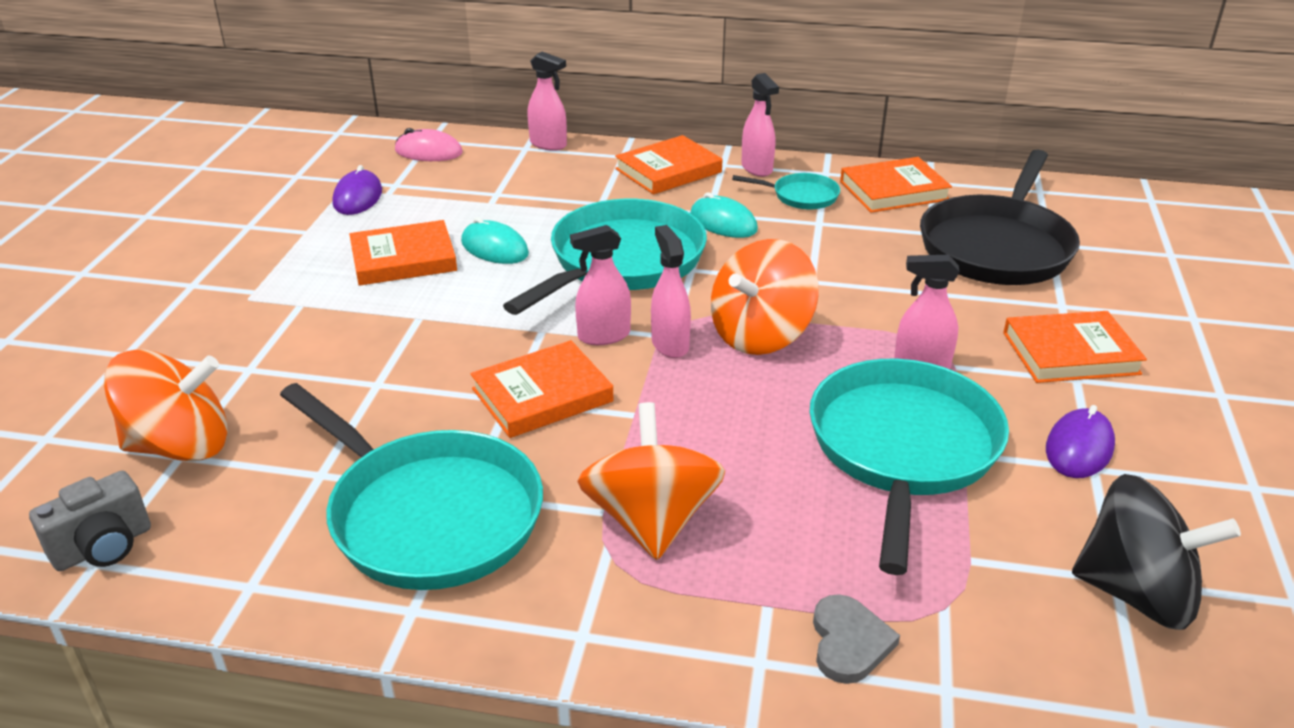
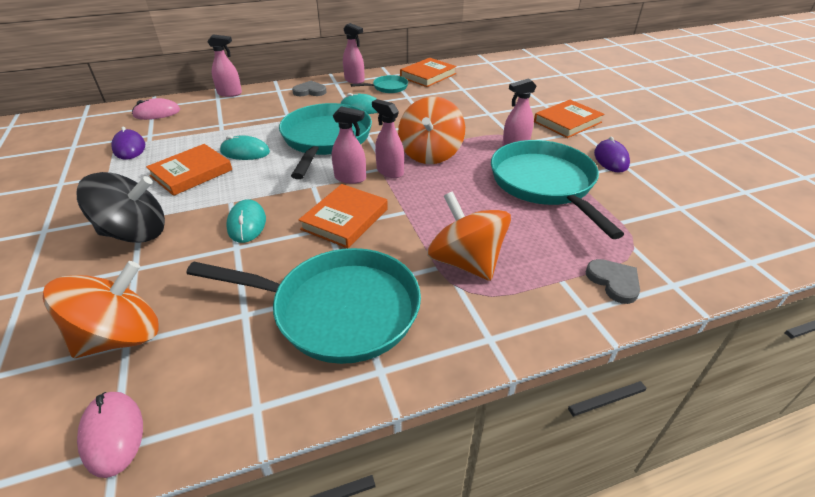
camera: 30 degrees left, 5 degrees up
(103, 547) = (113, 434): grey camera -> pink mouse
(414, 356) = (247, 224): none -> turquoise mouse
(603, 336) = (350, 178): pink spray bottle -> pink spray bottle turned 120 degrees counterclockwise
(668, 170) = (310, 91): orange book -> grey heart
(997, 246) = (494, 87): black pan -> none
(1136, 593) = (693, 210): black spinning top -> black spinning top (135, 233)

